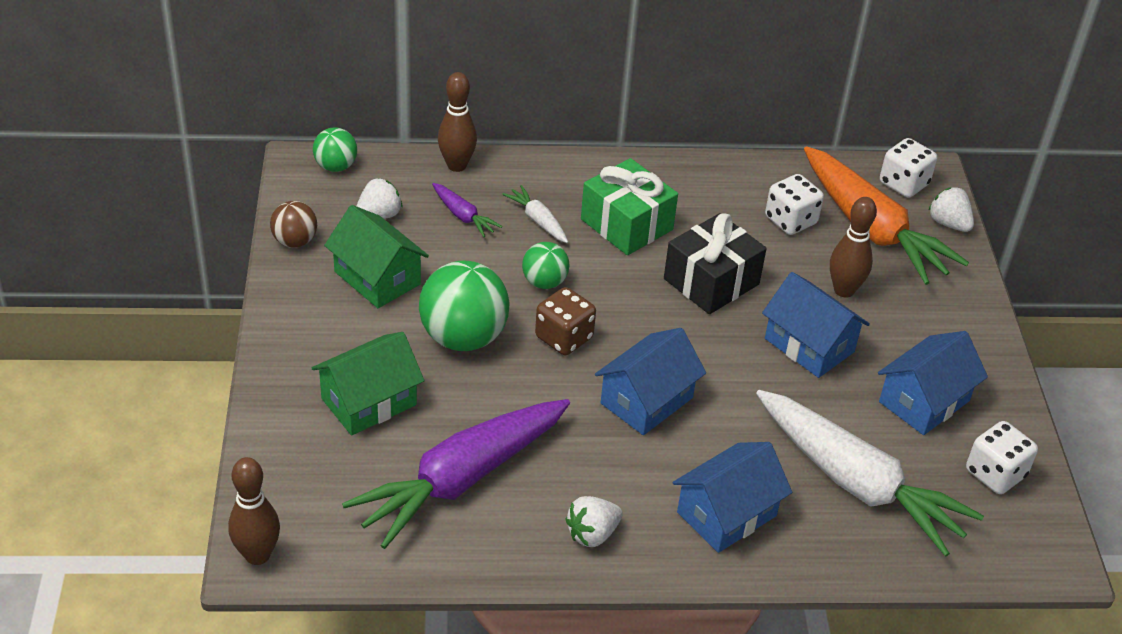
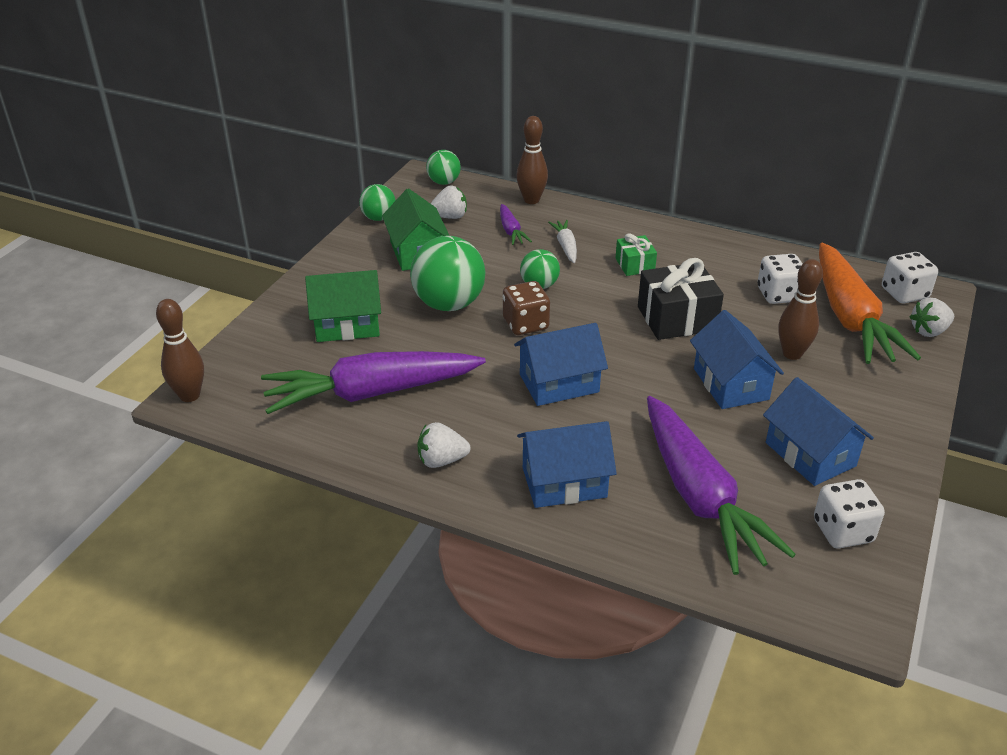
camera: 30 degrees right, 5 degrees down
(295, 241) = (378, 218): brown ball -> green ball
(626, 224) = (634, 265): green gift -> green gift, size x0.56
(857, 483) = (699, 496): white carrot -> purple carrot
(924, 401) = (810, 454): blue house -> blue house turned 75 degrees clockwise
(948, 223) = (929, 331): white strawberry -> white strawberry turned 105 degrees counterclockwise

